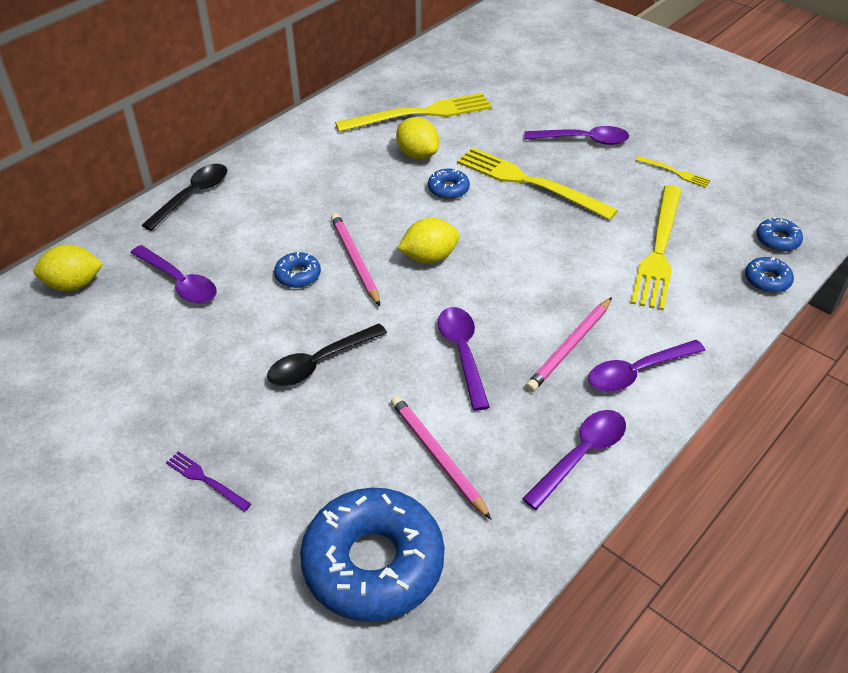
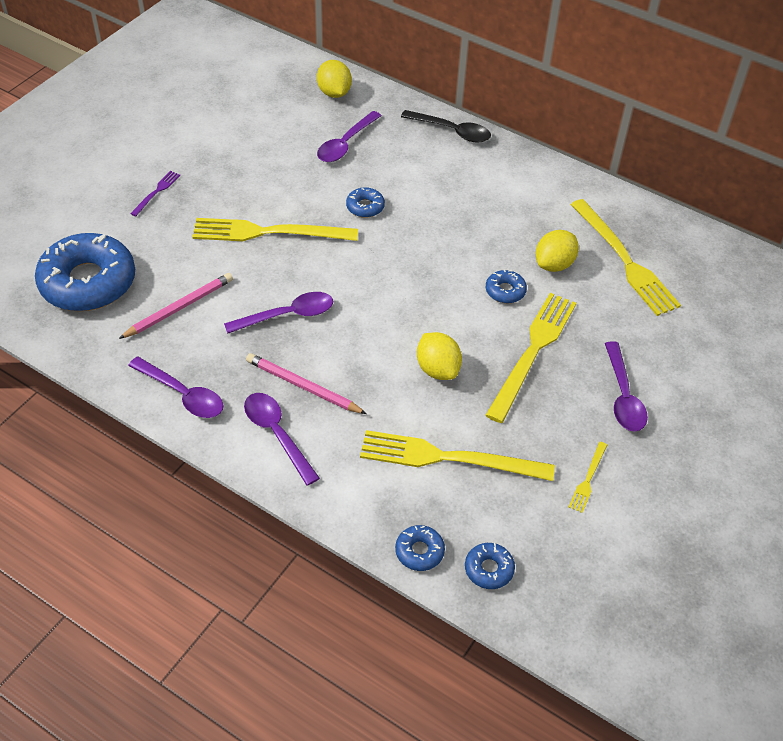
camera: 80 degrees right, 5 degrees up
(319, 363) = (268, 232): black spoon -> yellow fork
(355, 260) = (389, 238): pink pencil -> none
(429, 257) = (403, 285): yellow lemon -> yellow lemon (437, 369)

